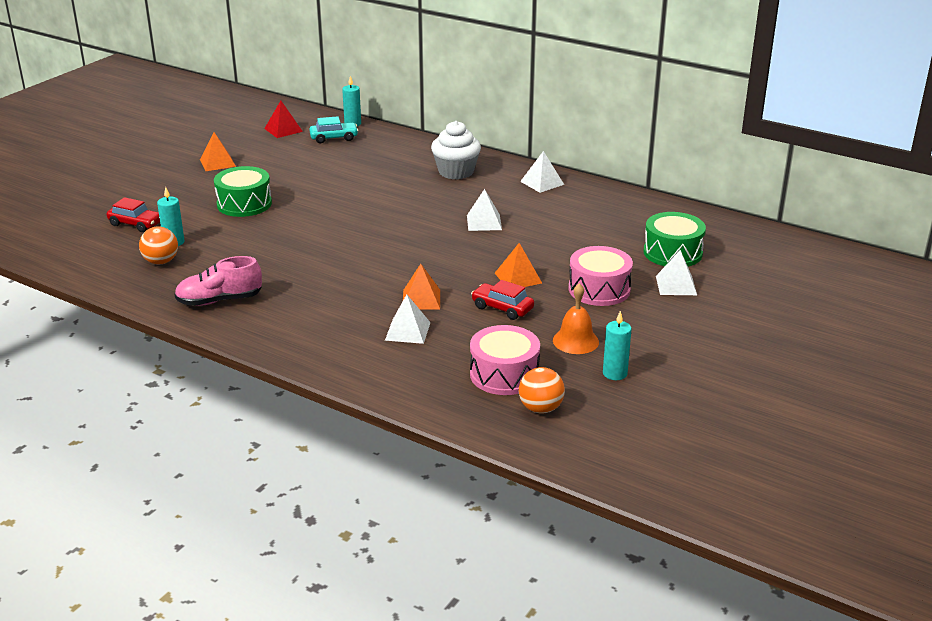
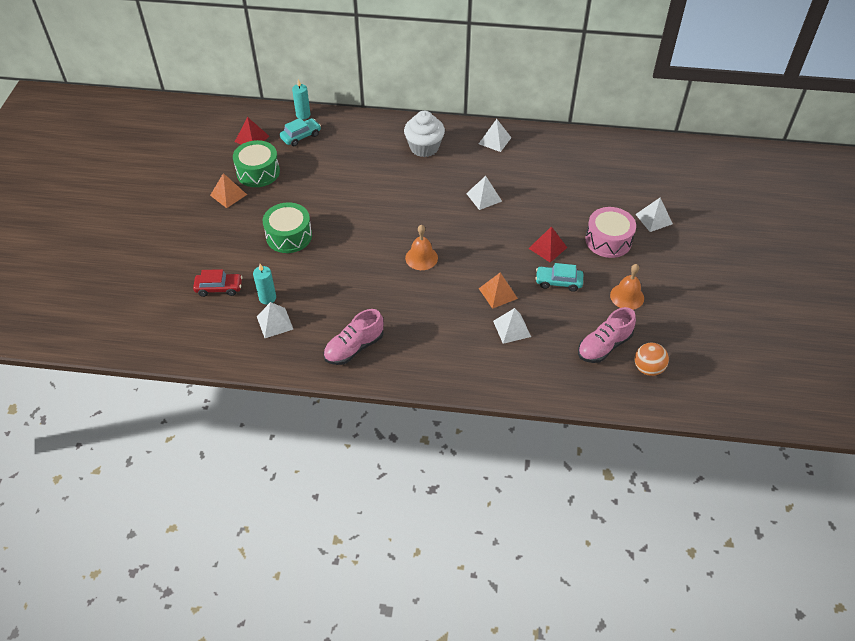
camera: 25 degrees left, 20 degrees up
(161, 261) = (275, 323): orange ball -> white pyramid
(364, 251) = (421, 258): none -> orange bell
(502, 308) = (558, 282): red car -> turquoise car
(504, 374) = (604, 346): pink drum -> pink shoe
(518, 278) = (548, 248): orange pyramid -> red pyramid
(615, 373) = (671, 318): turquoise candle -> none
(672, 253) = (631, 187): green drum -> green drum (258, 172)

